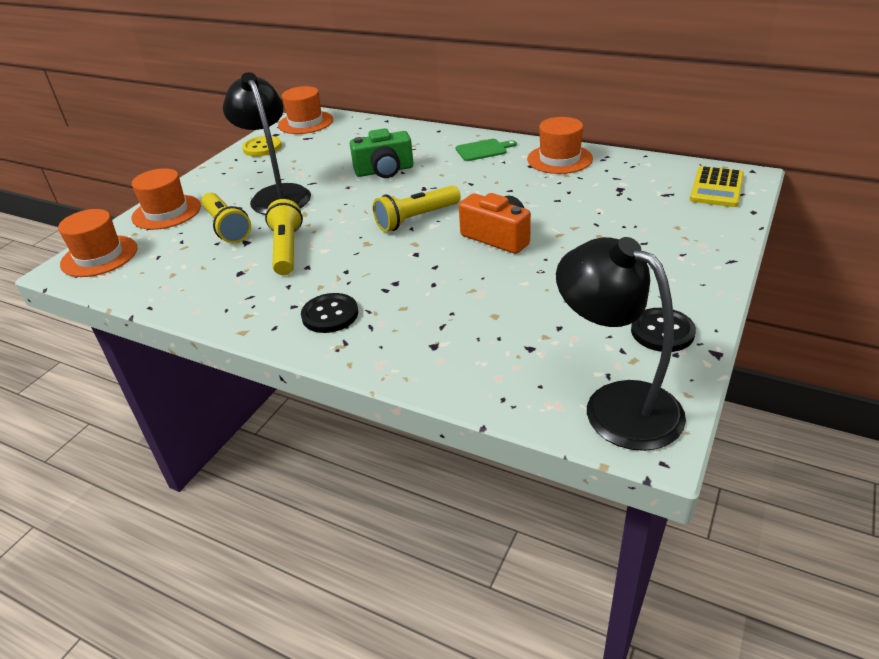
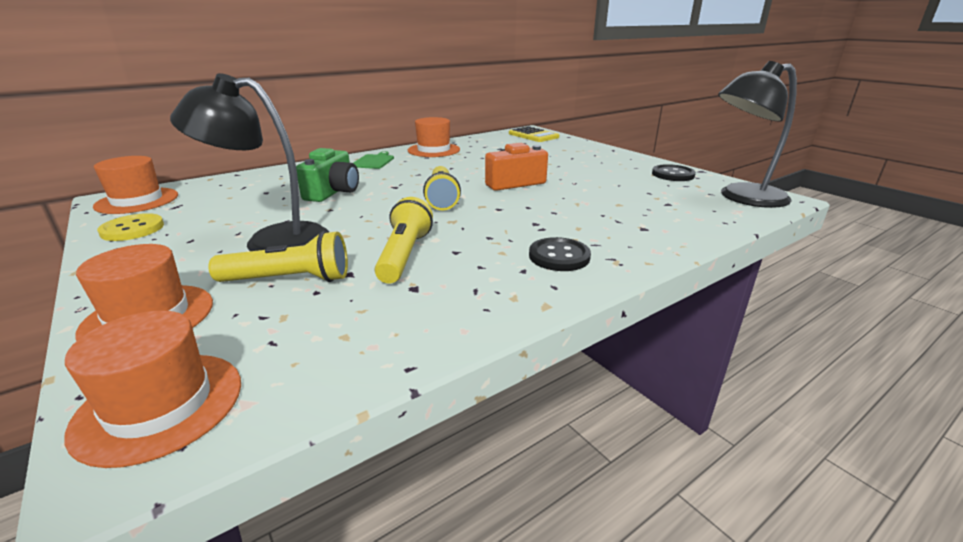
camera: 65 degrees left, 10 degrees down
(286, 249) = (404, 255): yellow flashlight -> yellow flashlight turned 75 degrees clockwise

